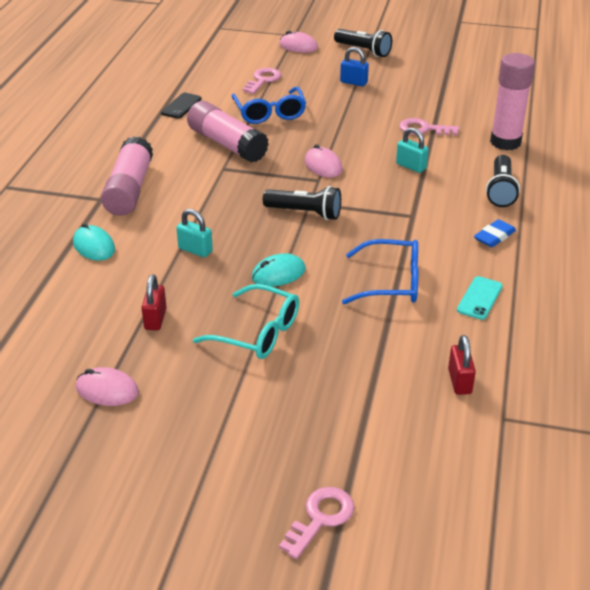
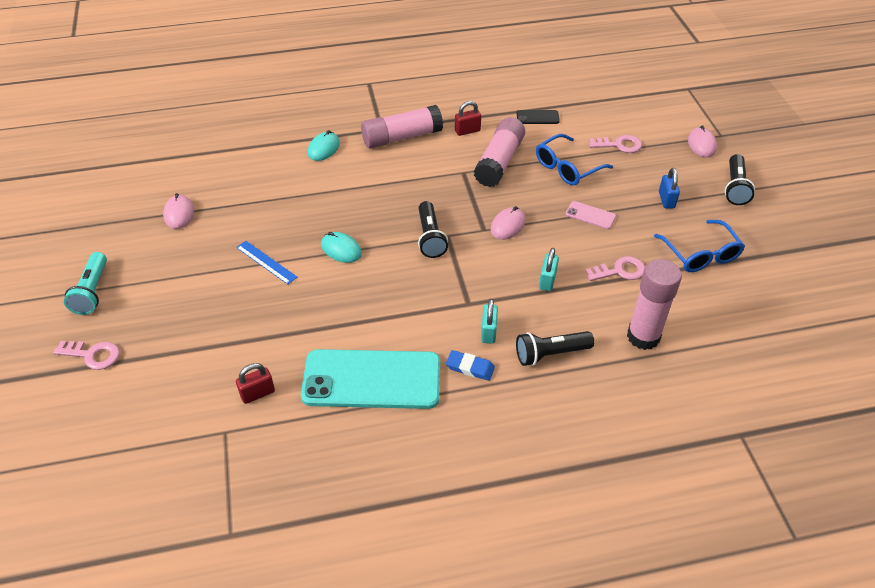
camera: 65 degrees right, 10 degrees up
(155, 319) = (258, 207): red padlock -> red padlock (467, 131)
(195, 250) = (346, 197): turquoise padlock -> turquoise padlock (488, 332)
(197, 502) = (92, 291): none -> turquoise flashlight
(257, 333) = (266, 262): turquoise glasses -> blue ruler
(344, 121) = (590, 215): none -> pink phone
(391, 282) = (364, 317): blue glasses -> blue glasses (700, 254)
(423, 129) = (620, 271): pink key -> pink key turned 90 degrees clockwise
(479, 298) = (372, 379): turquoise phone -> turquoise phone, size x2.42

